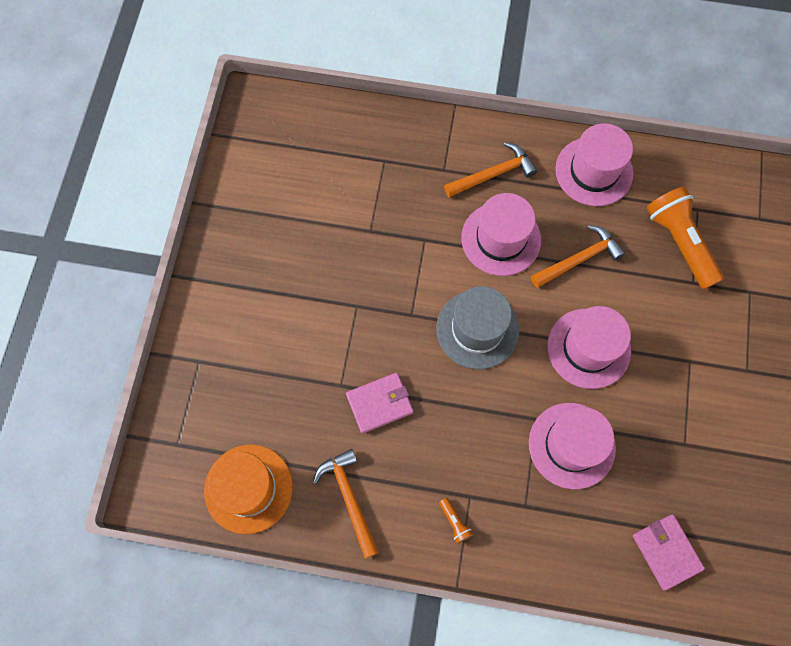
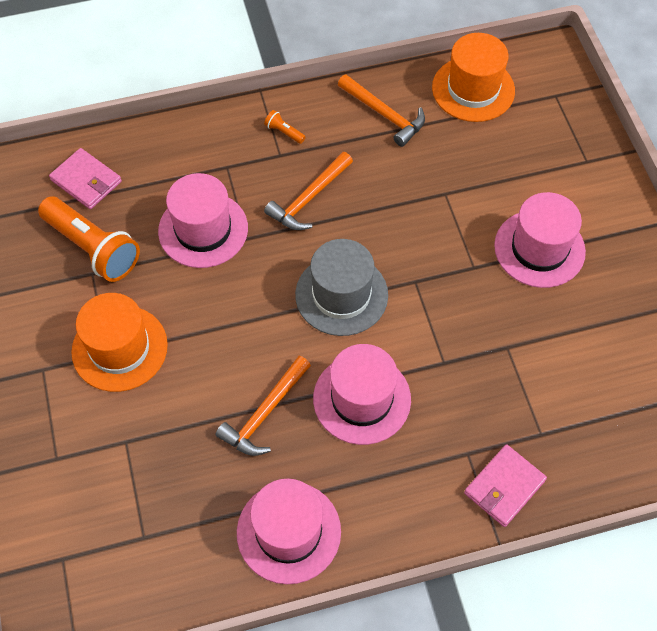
camera: 155 degrees right, 10 degrees down
(379, 403) = (400, 193): pink wallet -> pink wallet (504, 487)
(493, 174) = (407, 473): orange hammer -> orange hammer (309, 198)
(588, 348) = (219, 323): pink hat -> pink hat (539, 248)
(678, 361) = (119, 348): none -> orange hat
(679, 242) = (154, 484): orange flashlight -> orange flashlight (93, 248)

